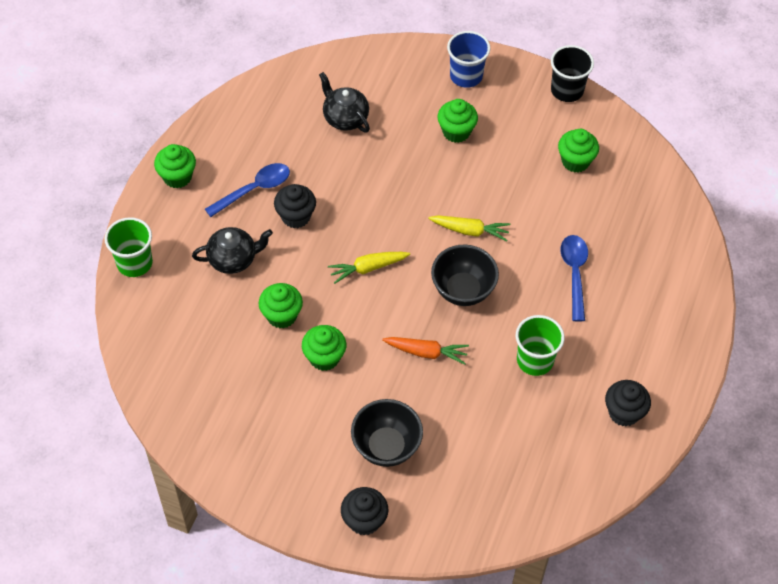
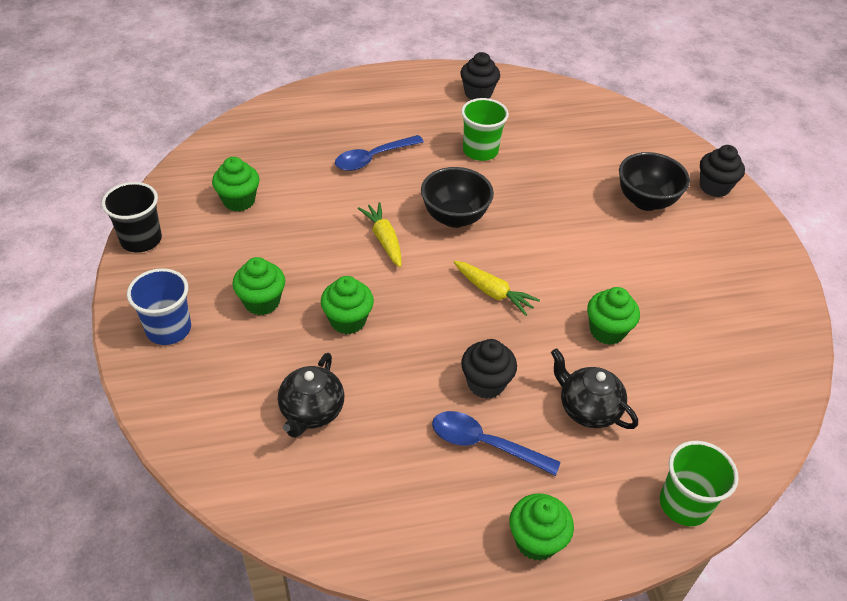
camera: 125 degrees left, 10 degrees down
(324, 357) = (614, 277): green cupcake -> green cupcake (348, 321)
(426, 352) = (539, 214): orange carrot -> none

